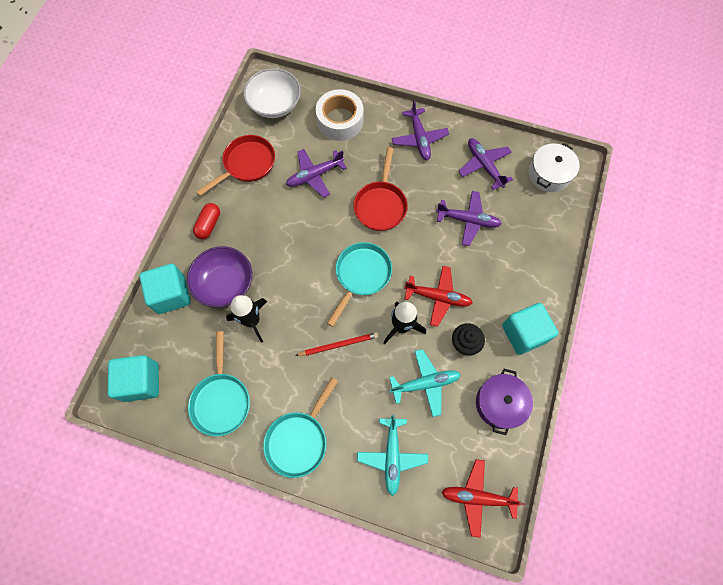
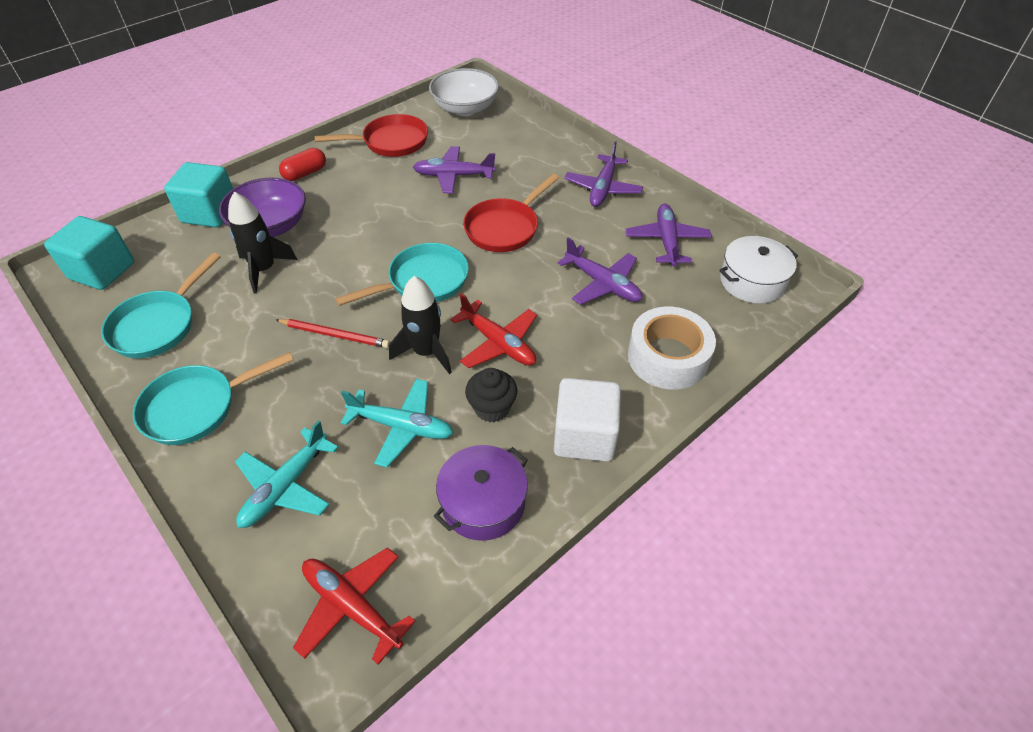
camera: 30 degrees right, 20 degrees down
(340, 121) = (523, 143): white tape -> white tape (668, 357)
(524, 333) = (584, 436): turquoise cube -> white cube

